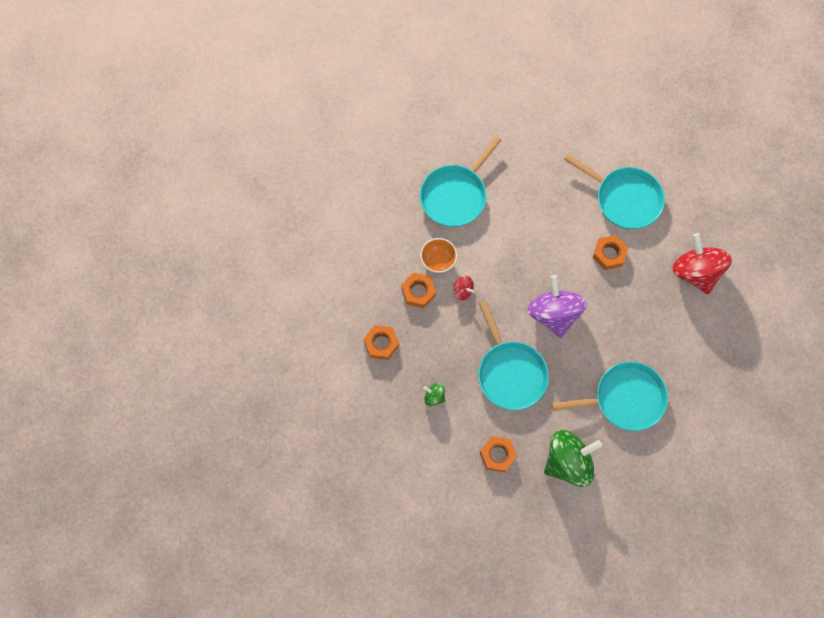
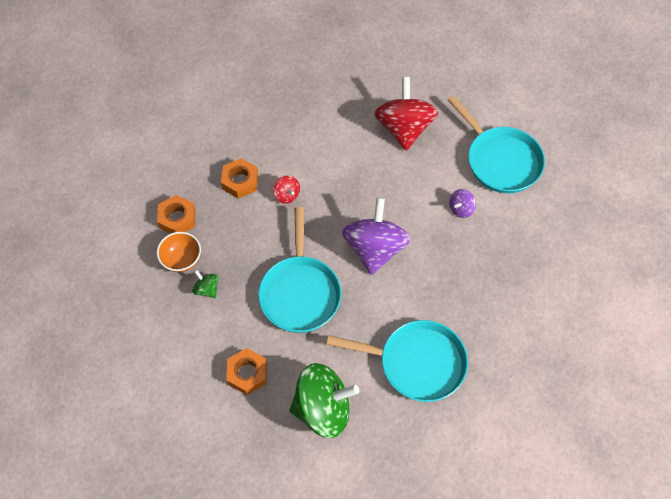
camera: 20 degrees right, 10 degrees down
(438, 261) = (274, 158): orange bowl -> orange bowl (181, 260)
(455, 195) = (321, 104): turquoise pan -> none
(609, 254) = (461, 209): orange nut -> purple spinning top
(695, 272) = (552, 257): red spinning top -> red spinning top (404, 128)

